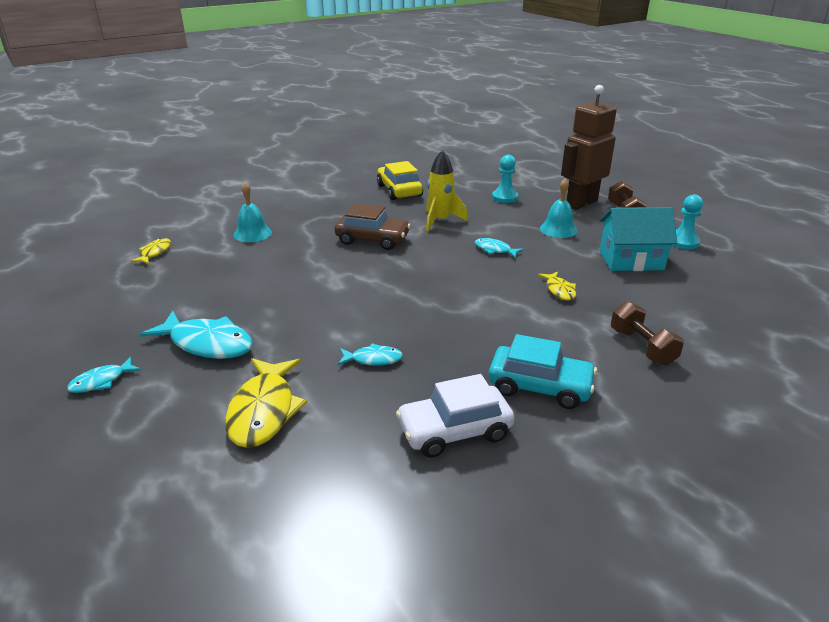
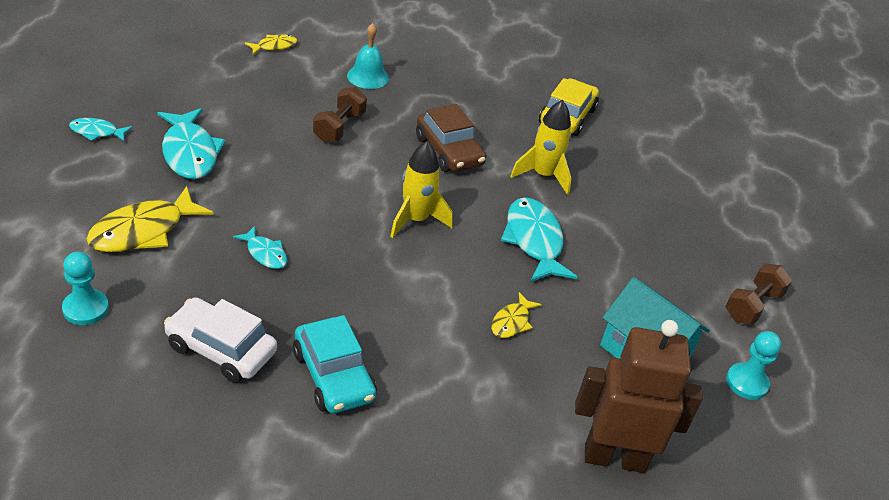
camera: 40 degrees right, 10 degrees up
(421, 281) = (416, 220): none -> yellow rocket
(495, 250) = (534, 240): turquoise fish -> turquoise fish, size x1.88
(505, 197) = (658, 196): turquoise pawn -> turquoise pawn (86, 308)
(558, 229) = (639, 268): turquoise bell -> none
(581, 203) = (728, 260): brown robot -> brown robot (614, 457)
(642, 347) = (475, 424): brown dumbbell -> brown dumbbell (339, 127)

